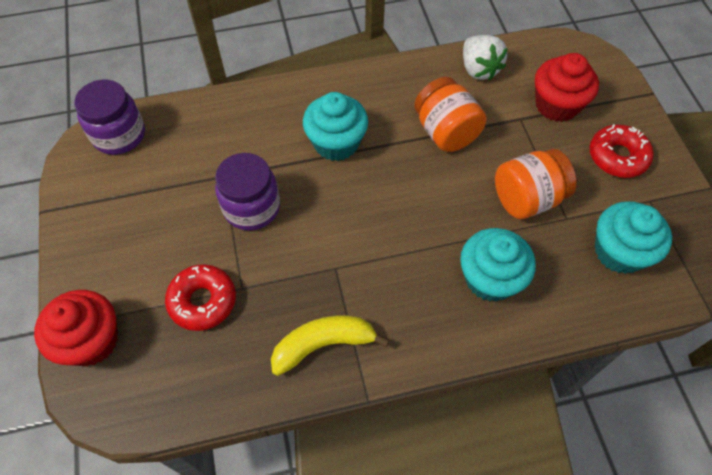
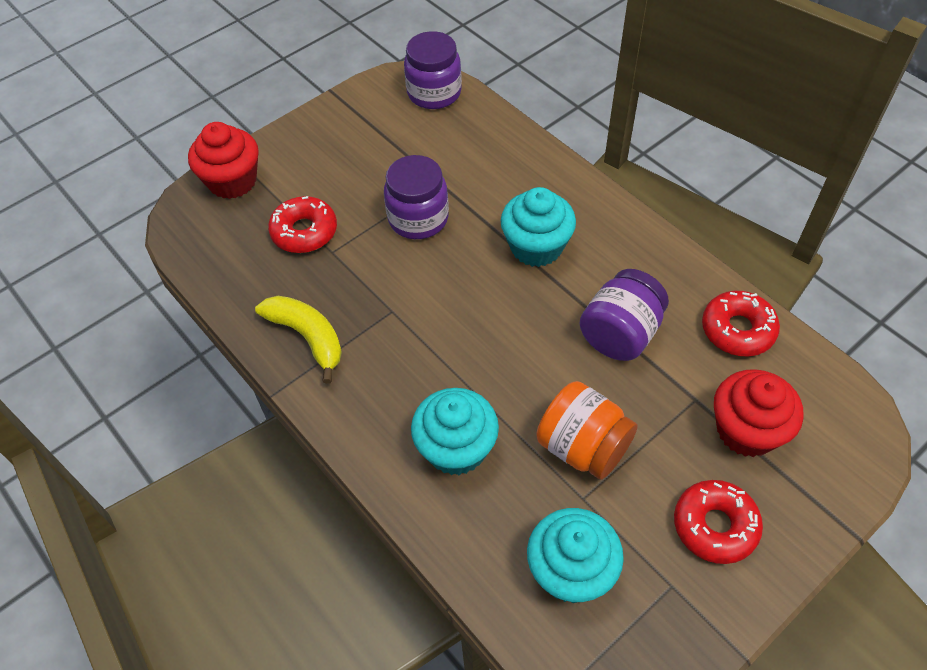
camera: 65 degrees right, 5 degrees down
(446, 132) = (620, 334): orange jar -> purple jar
(479, 69) = (737, 330): white strawberry -> red donut

